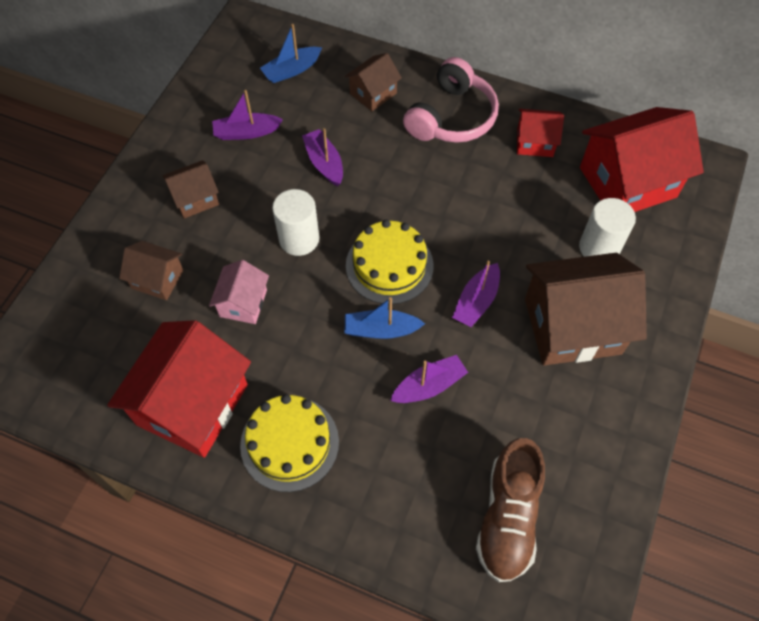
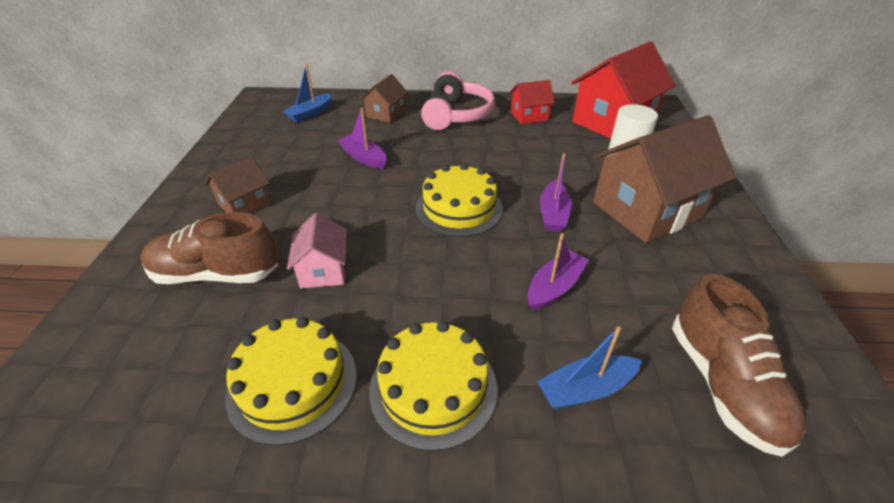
camera: 20 degrees left, 20 degrees down
(157, 279) = (217, 274): brown house -> brown shoe
(192, 404) = (293, 383): red house -> yellow cake
(246, 132) = (283, 153): purple boat -> none
(299, 239) = (362, 209): white cylinder -> none
(381, 330) = (479, 256): blue boat -> blue boat (585, 389)

